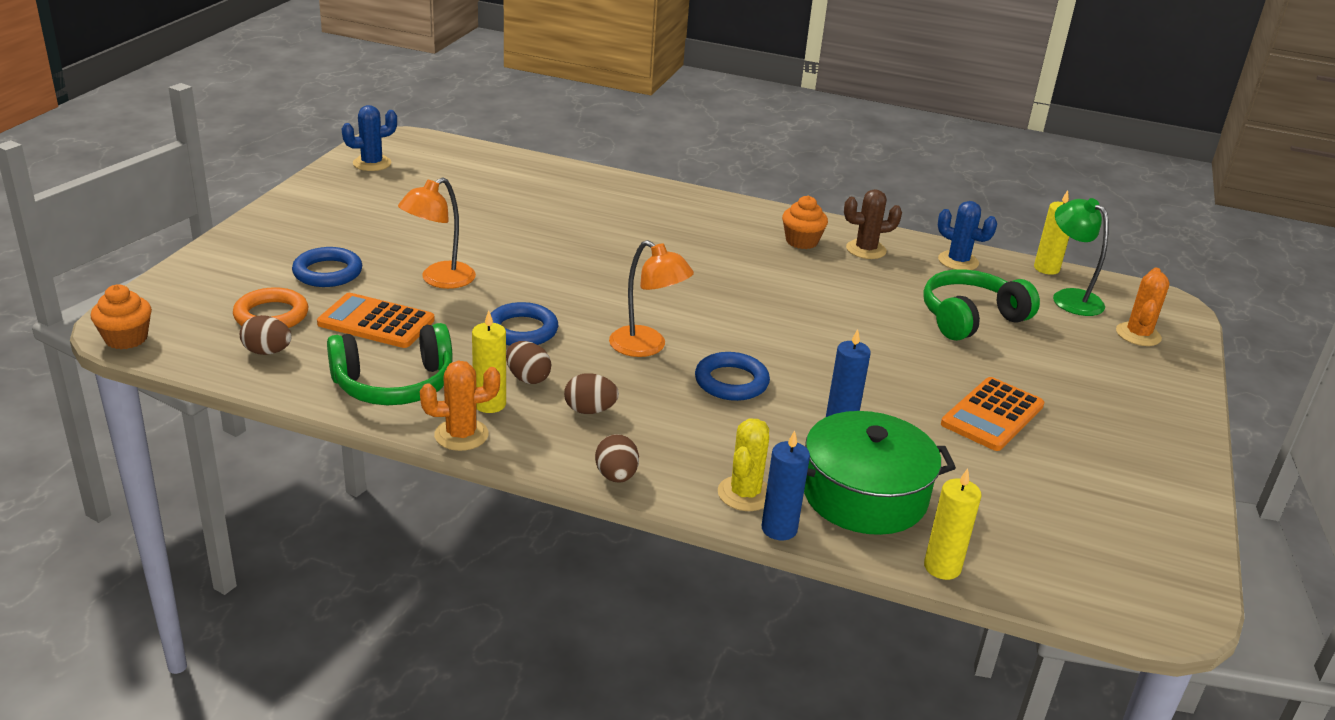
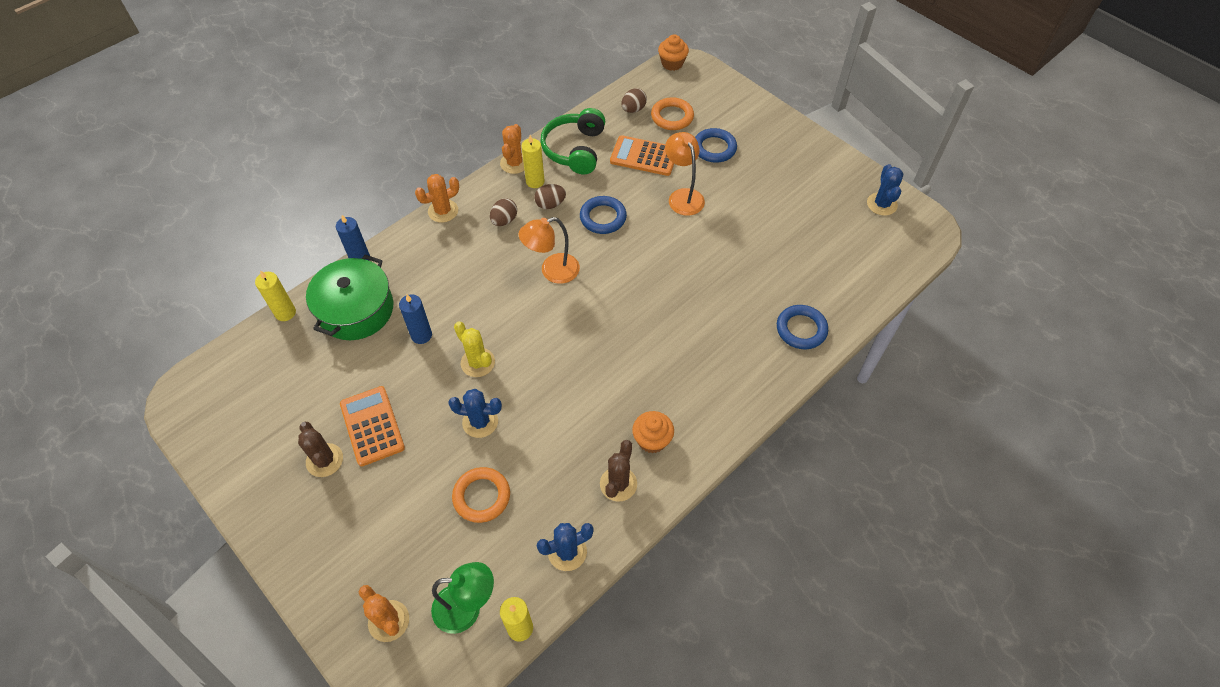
camera: 120 degrees right, 25 degrees up
(376, 322) = (644, 156): orange calculator -> orange calculator turned 120 degrees counterclockwise
(616, 476) = (443, 211): brown egg -> orange cactus
(731, 382) = (492, 298): blue ring -> blue ring (801, 329)
(745, 494) = (394, 257): yellow cactus -> yellow cactus (478, 362)
(898, 342) = (480, 422): none -> blue cactus
(970, 318) = (481, 496): green headphones -> orange ring
(1070, 434) = (324, 460): none -> brown cactus

